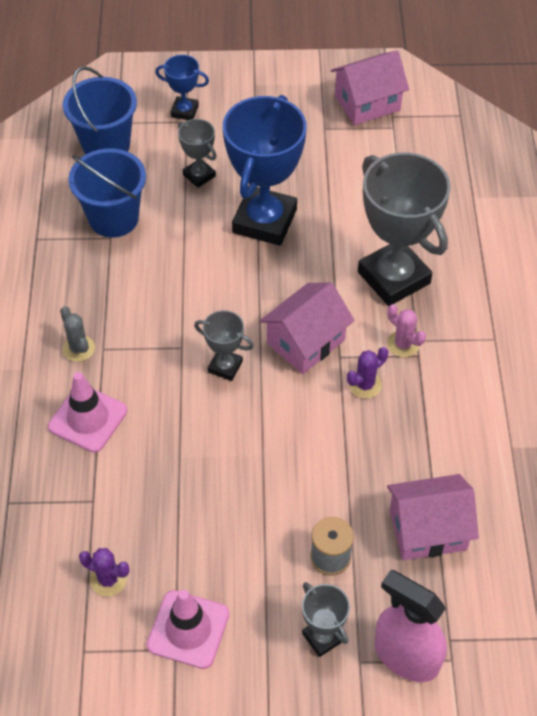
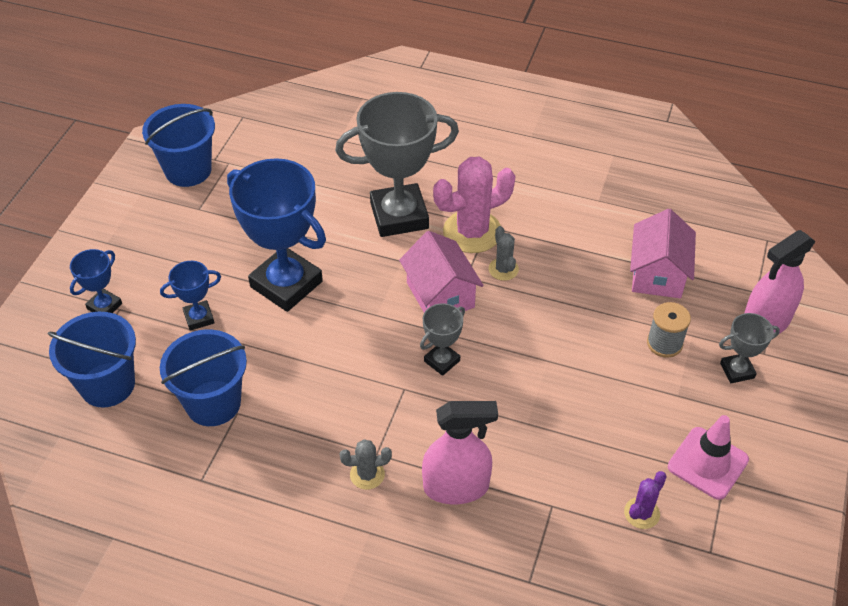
camera: 70 degrees left, 5 degrees down
(88, 418) = (456, 487): pink traffic cone -> pink spray bottle
(199, 175) = (199, 318): grey trophy -> blue trophy
(365, 385) = (503, 269): purple cactus -> grey cactus
(367, 103) = (188, 170): pink house -> blue bucket
(403, 344) = (472, 232): pink cactus -> pink cactus, size x2.00

